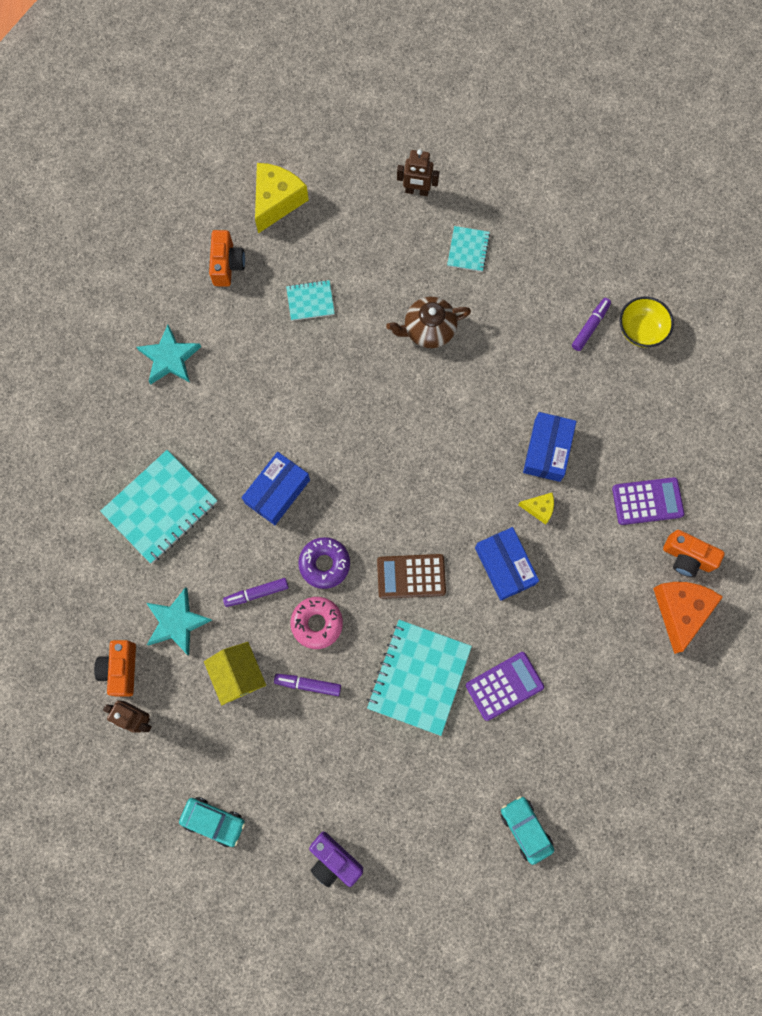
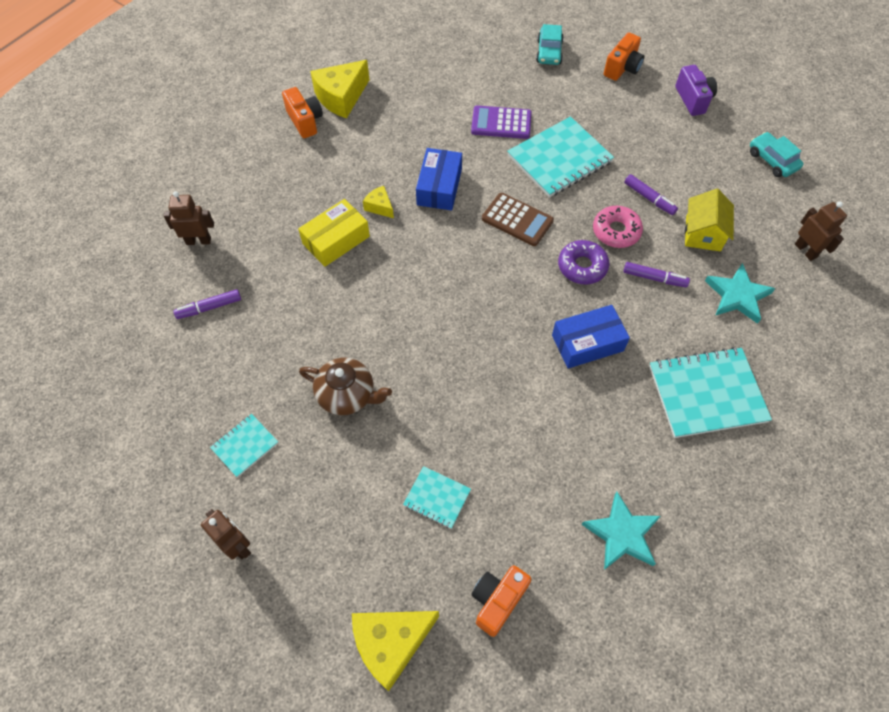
camera: 145 degrees left, 15 degrees down
(121, 669) = (805, 289): orange camera -> orange camera (622, 68)
(547, 450) = (336, 240): blue box -> yellow box
(641, 330) = (173, 279): yellow bowl -> none
(647, 501) = (296, 166): purple calculator -> none
(656, 374) = (198, 241): none -> brown robot
(680, 611) = (341, 97): orange cheese -> yellow cheese

